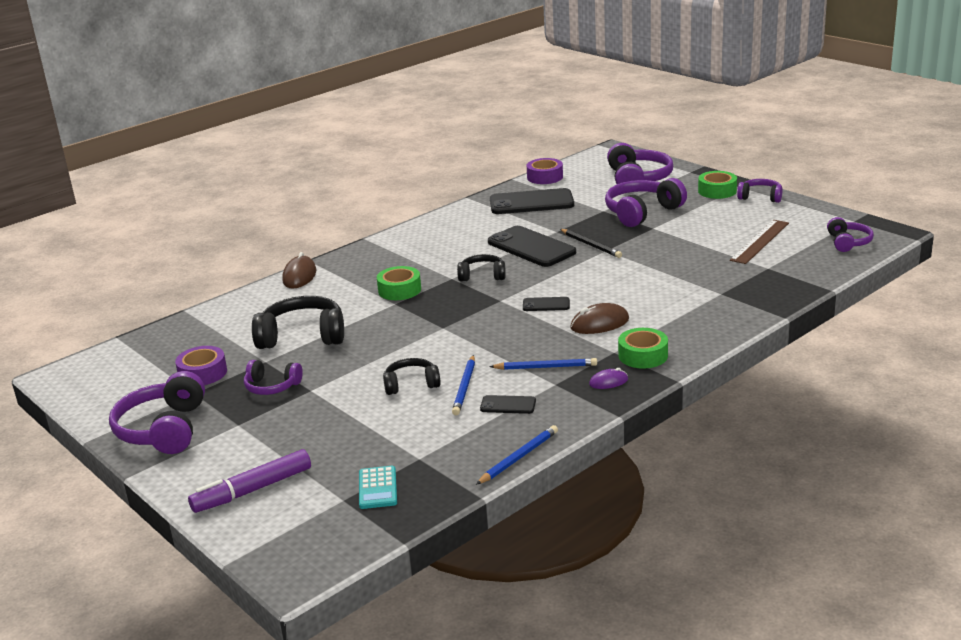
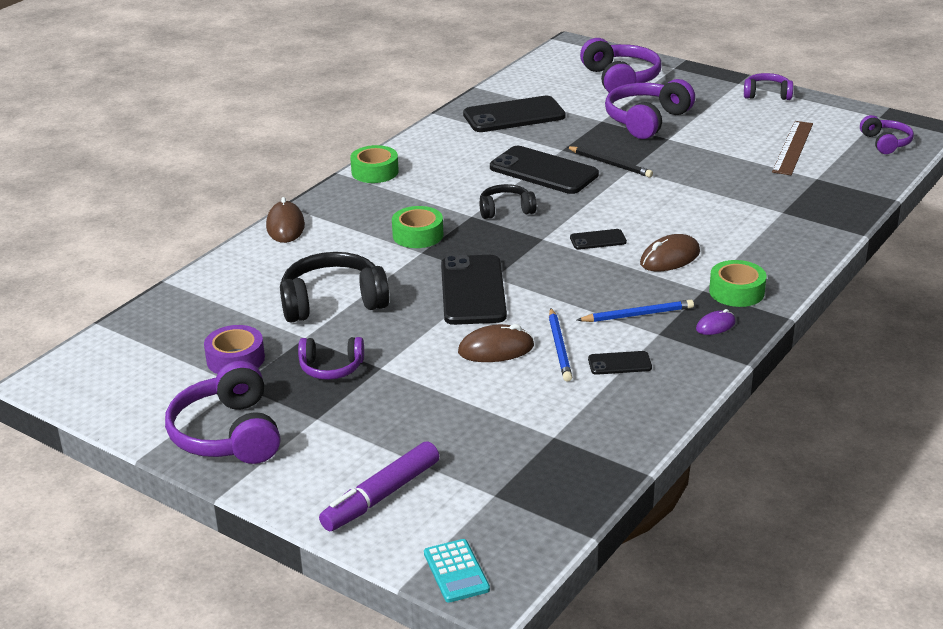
camera: 15 degrees left, 5 degrees up
(377, 488) = (526, 477): turquoise calculator -> turquoise calculator (456, 571)
(411, 384) = (496, 349): black headphones -> brown mouse
(419, 337) = (473, 291): none -> black phone
(518, 457) = (664, 423): blue pencil -> none
(545, 177) = (512, 82): purple tape -> none
(717, 191) = (716, 89): green tape -> green tape (375, 172)

